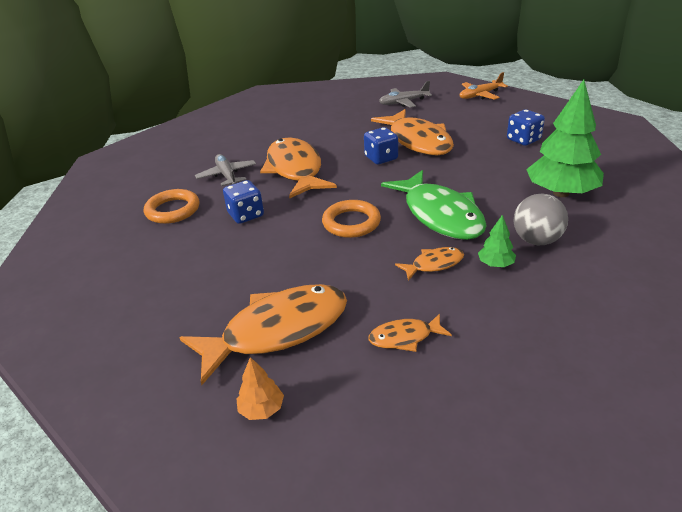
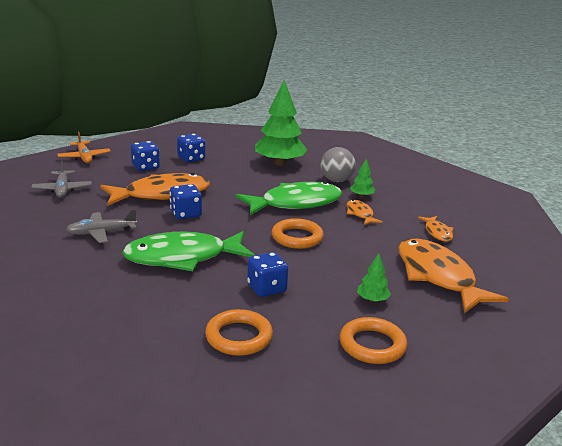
camera: 90 degrees left, 10 degrees down
(148, 279) = (372, 345): none -> orange ring
(225, 278) = (372, 300): none -> green tree
(227, 175) = (171, 300): grey plane -> grey plane (101, 233)
(262, 409) = (513, 285): orange tree -> none
(295, 169) = (182, 257): orange fish -> green fish
(479, 123) = (145, 167): none -> blue dice

